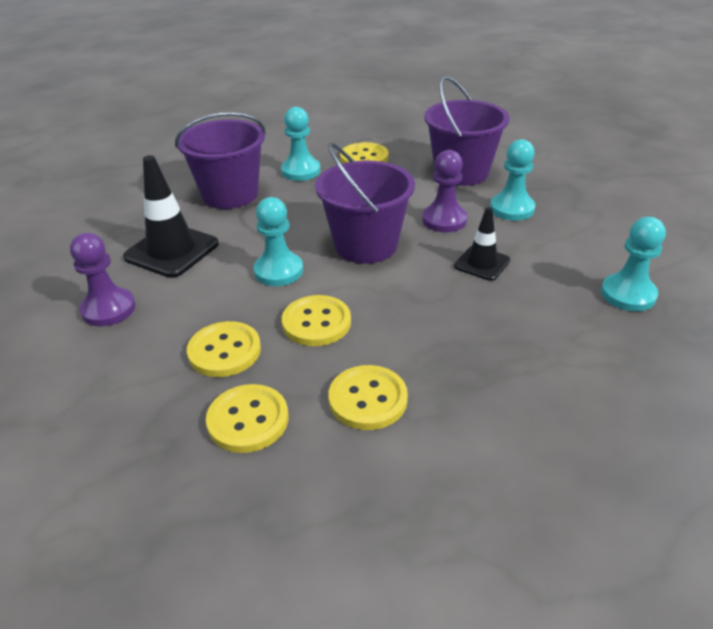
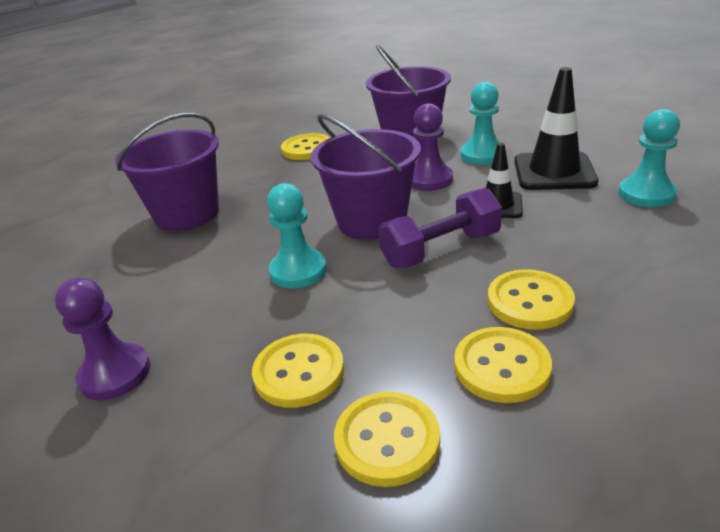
camera: 20 degrees left, 5 degrees down
(172, 250) = (156, 286): black traffic cone -> black traffic cone (554, 172)
(301, 171) = (250, 175): turquoise pawn -> none
(316, 322) = (381, 308): yellow button -> yellow button (529, 301)
(400, 289) = (441, 249): none -> purple dumbbell

